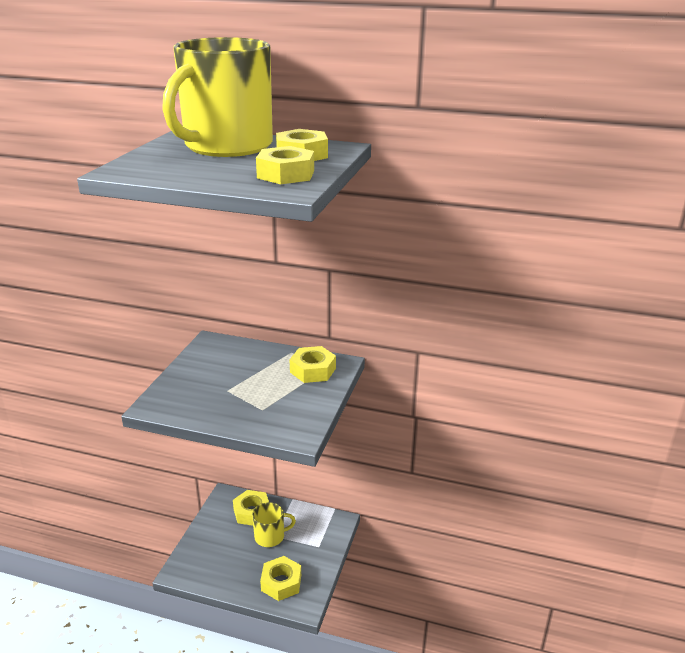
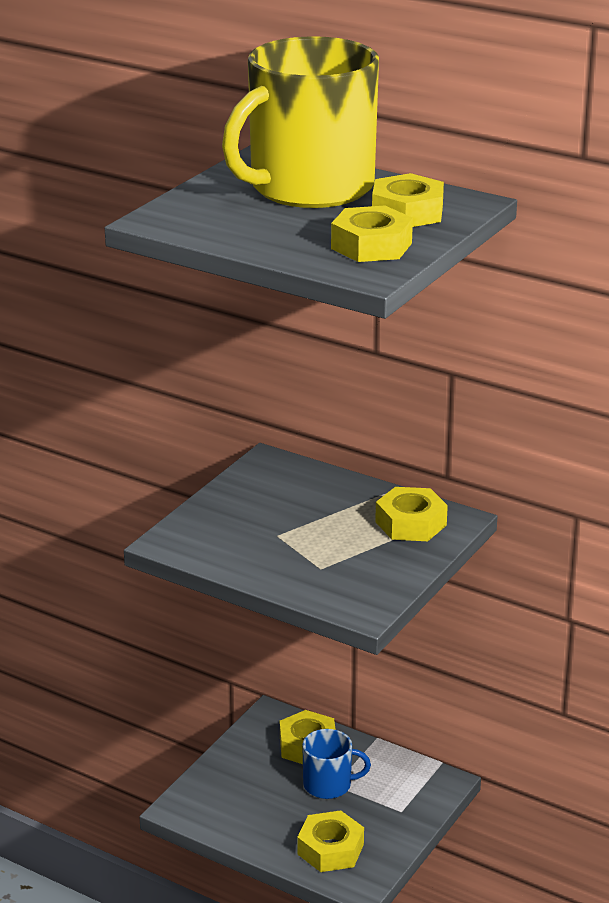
camera: 15 degrees right, 0 degrees up
(270, 536) = (329, 785): yellow mug -> blue mug

